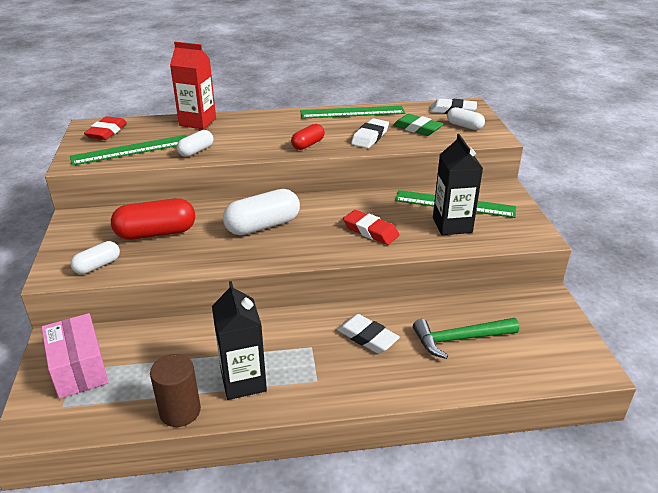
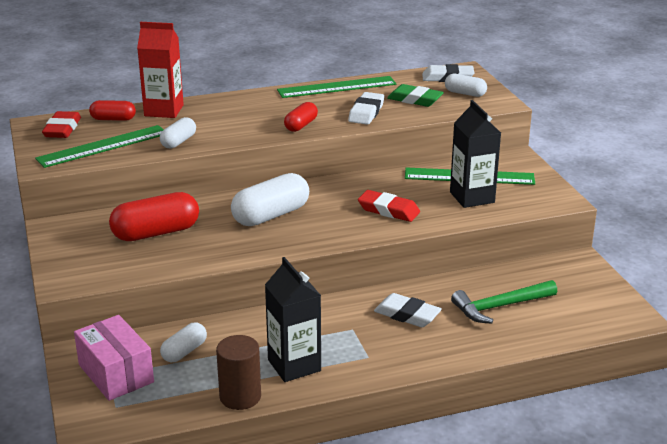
camera: 10 degrees left, 5 degrees down
(97, 266) = (107, 269): white capsule -> white capsule (184, 352)
(152, 126) = (113, 119): none -> red capsule

